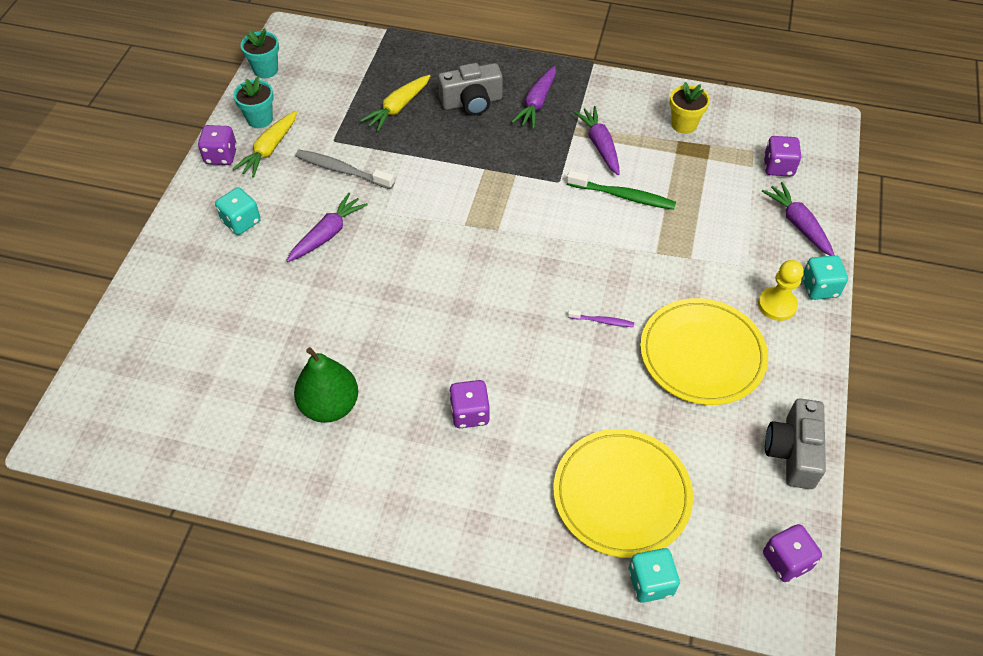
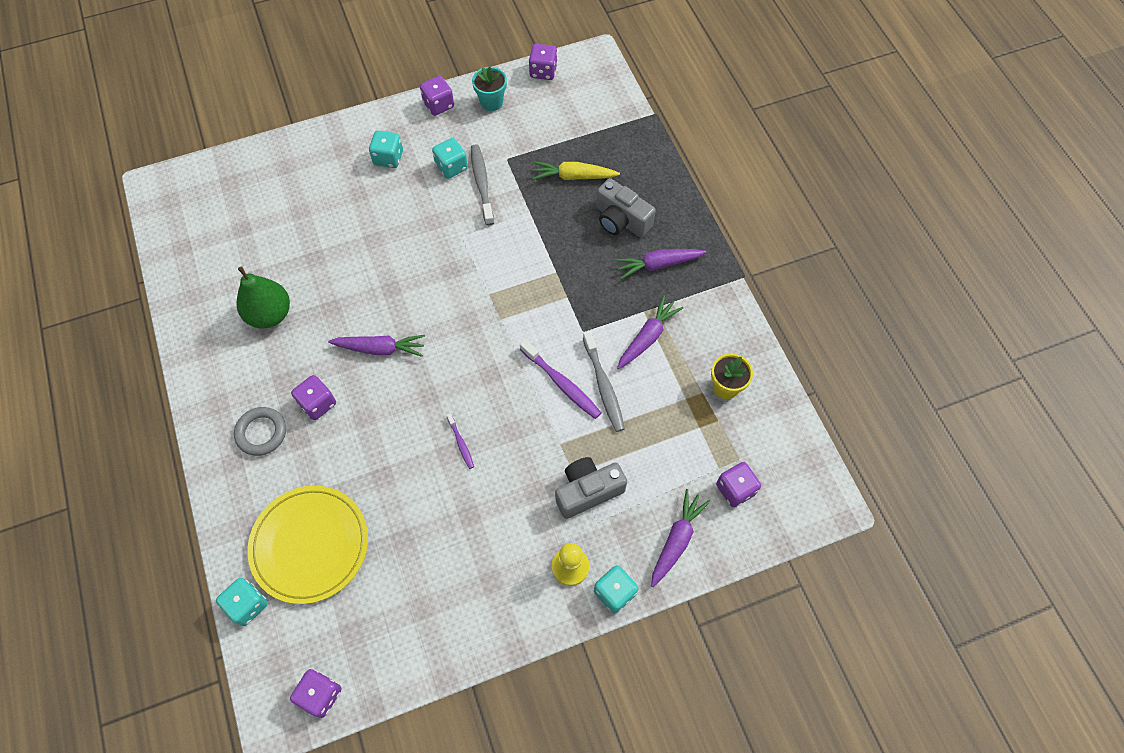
camera: 55 degrees right, 10 degrees up
(266, 70) = (543, 71): turquoise flower pot -> purple dice
(270, 149) = (467, 128): yellow carrot -> none
(301, 182) = (451, 167): none -> turquoise dice
(327, 234) = (414, 215): purple carrot -> purple carrot (380, 348)
(463, 478) = (261, 433): none -> grey ring
(598, 221) = (561, 383): none -> purple toothbrush
(622, 196) = (603, 385): green toothbrush -> grey toothbrush
(702, 354) = (477, 534): yellow plate -> none
(793, 452) = (424, 652): grey camera -> grey camera (588, 491)

